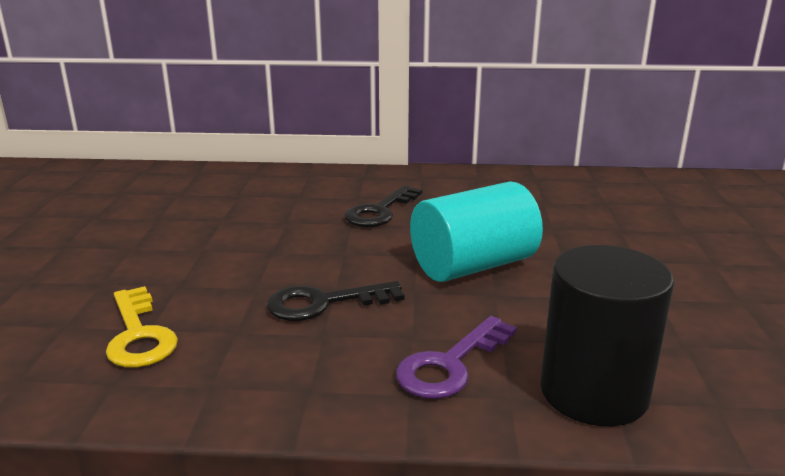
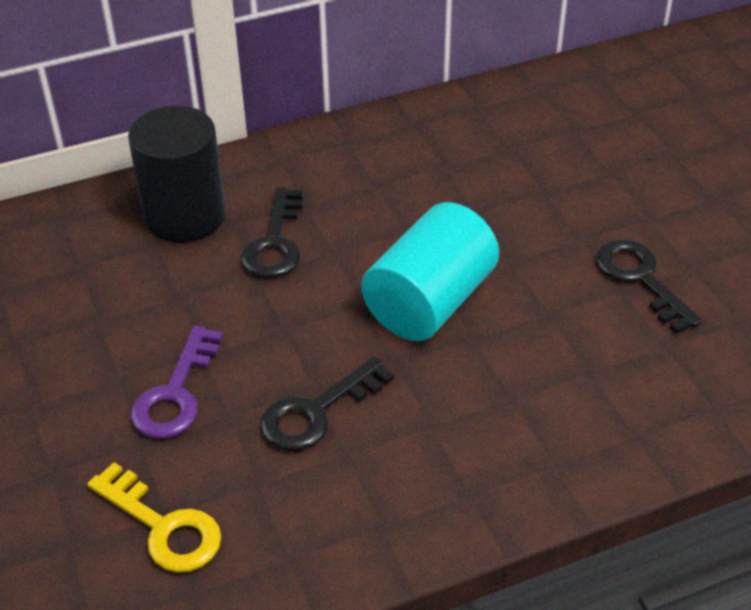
camera: 25 degrees left, 20 degrees up
(450, 364) = (485, 446): purple key -> purple key (176, 393)
(593, 392) = (617, 432): black cylinder -> black cylinder (185, 216)
(682, 296) = (640, 279): none -> black key

